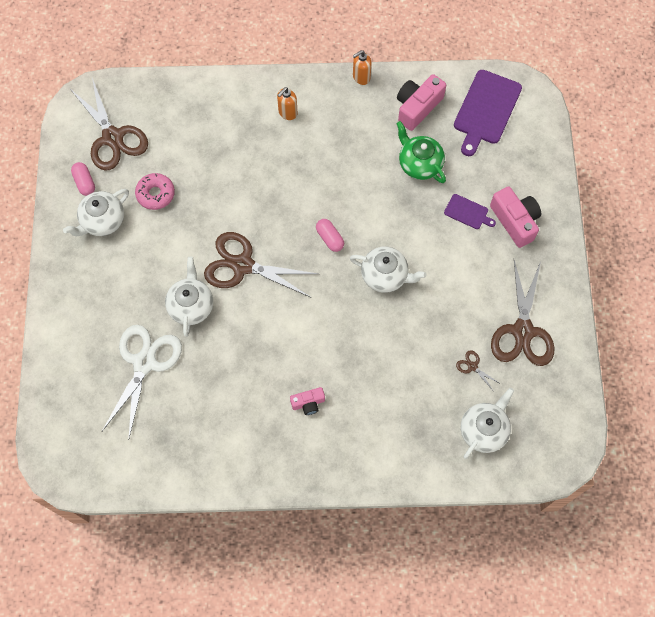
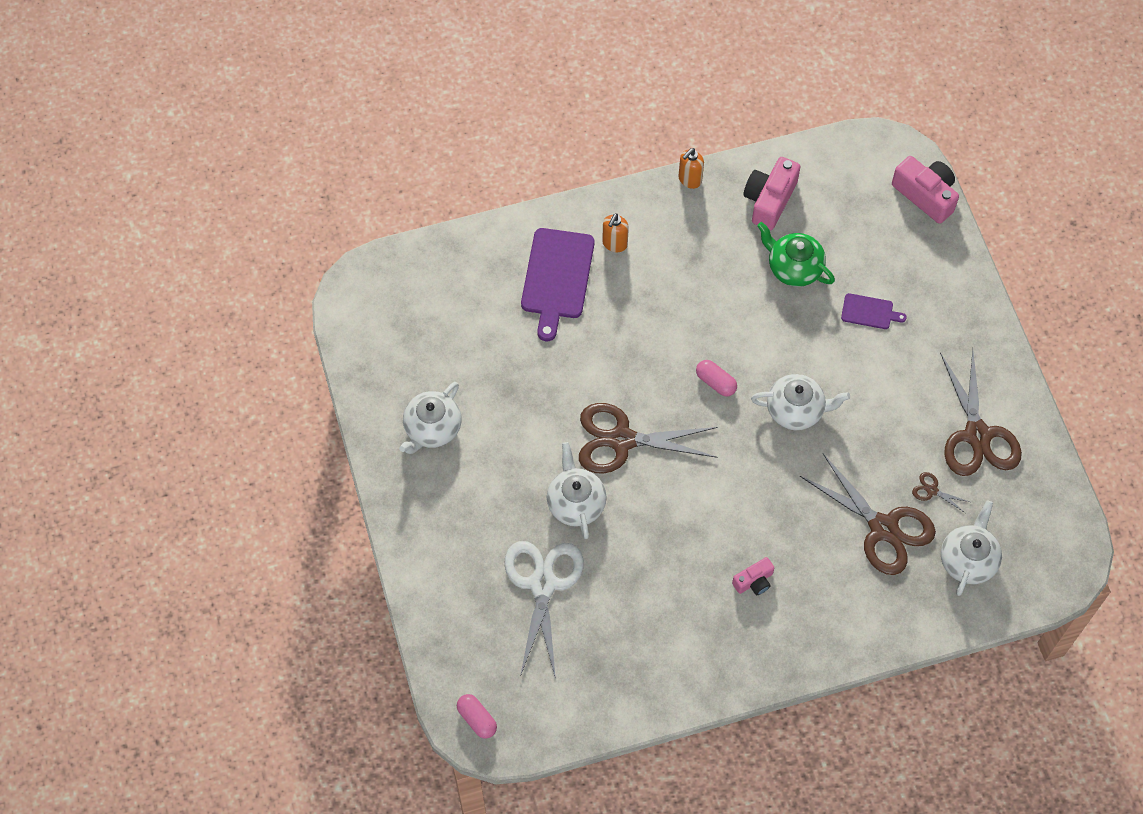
camera: 15 degrees left, 5 degrees down
(85, 182) = (394, 388): pink capsule -> pink capsule (477, 719)
(112, 137) = (409, 325): brown scissors -> brown scissors (883, 528)
(155, 194) = (486, 380): pink donut -> none
(486, 110) = (852, 184): purple cutting board -> purple cutting board (557, 278)
(515, 221) = (928, 309): pink camera -> pink camera (925, 195)

